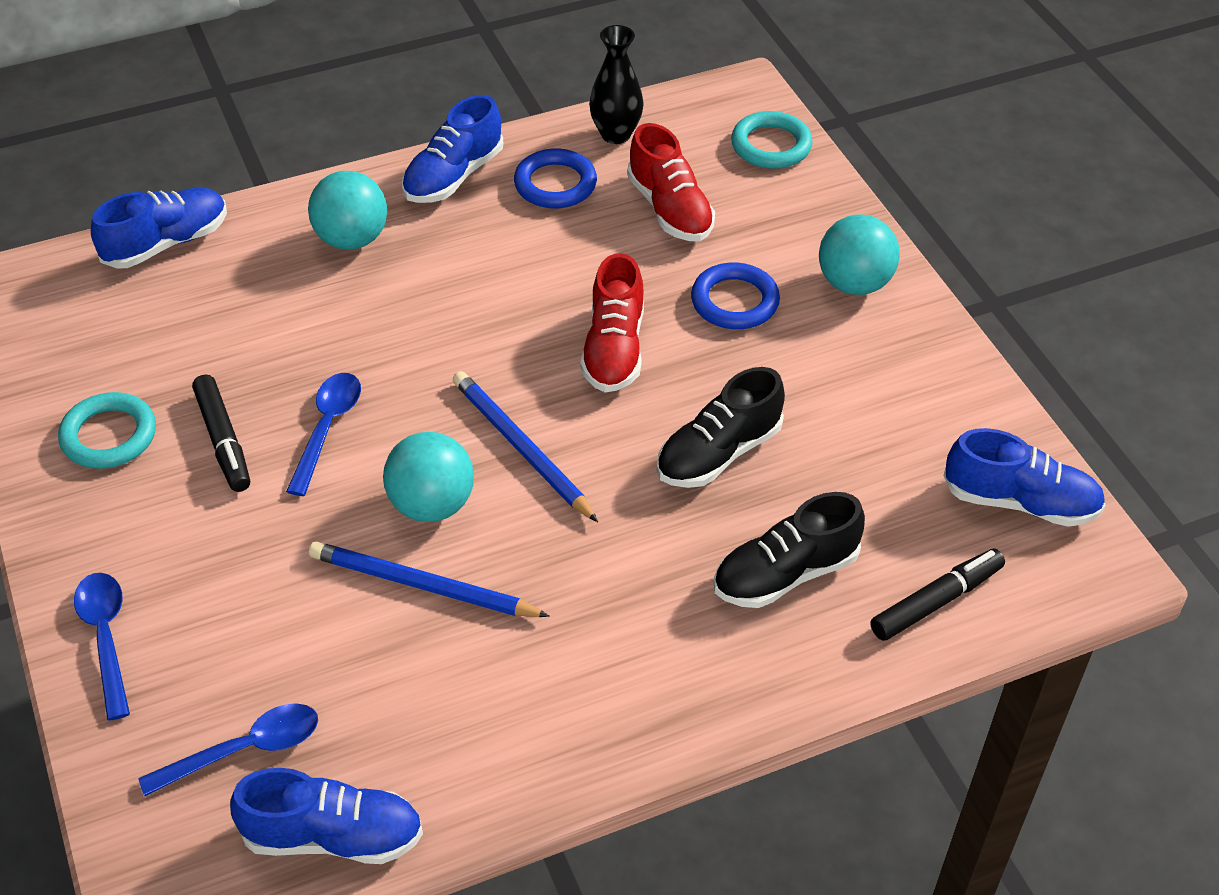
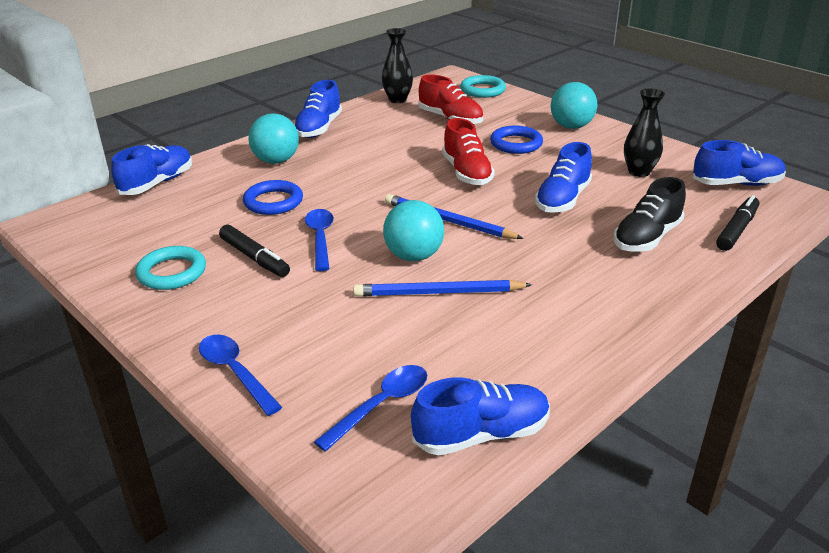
camera: 20 degrees left, 15 degrees down
(555, 184) = (379, 121): blue ring -> blue ring (273, 202)
(718, 453) = (562, 199): black shoe -> blue shoe
(883, 427) = (639, 172): none -> black vase

